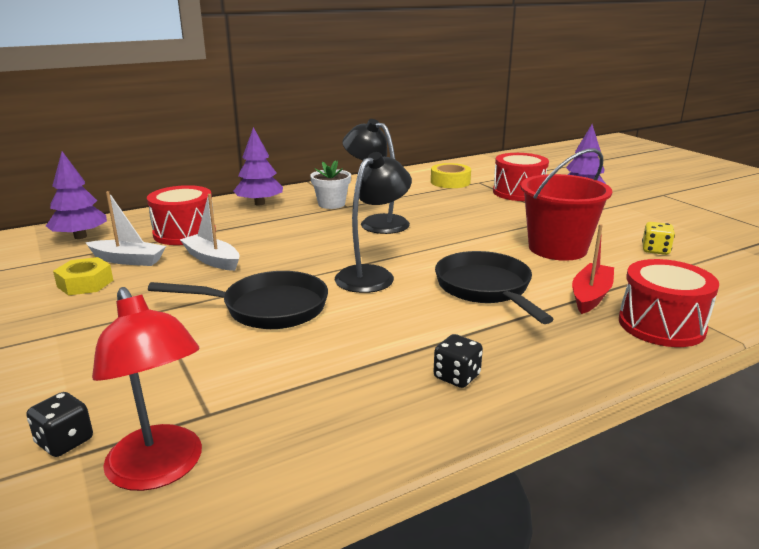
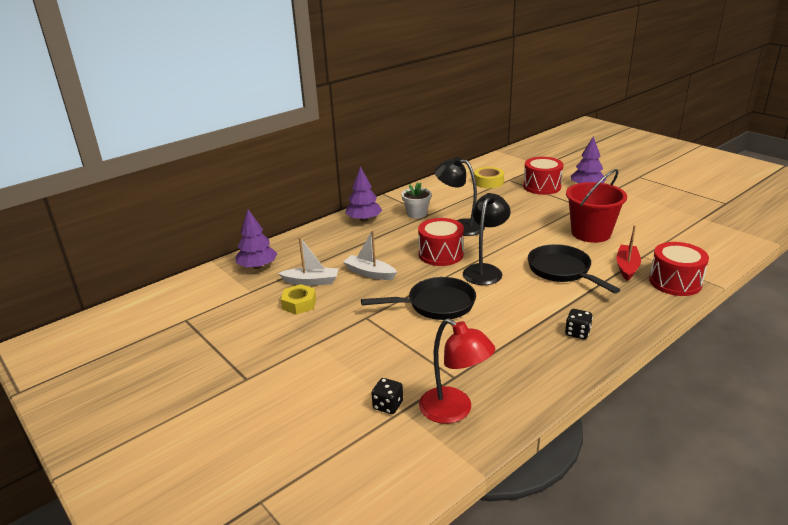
camera: 10 degrees left, 5 degrees up
(184, 233) = (331, 253): red drum -> red drum (441, 254)
(655, 250) = (652, 226): yellow dice -> none

